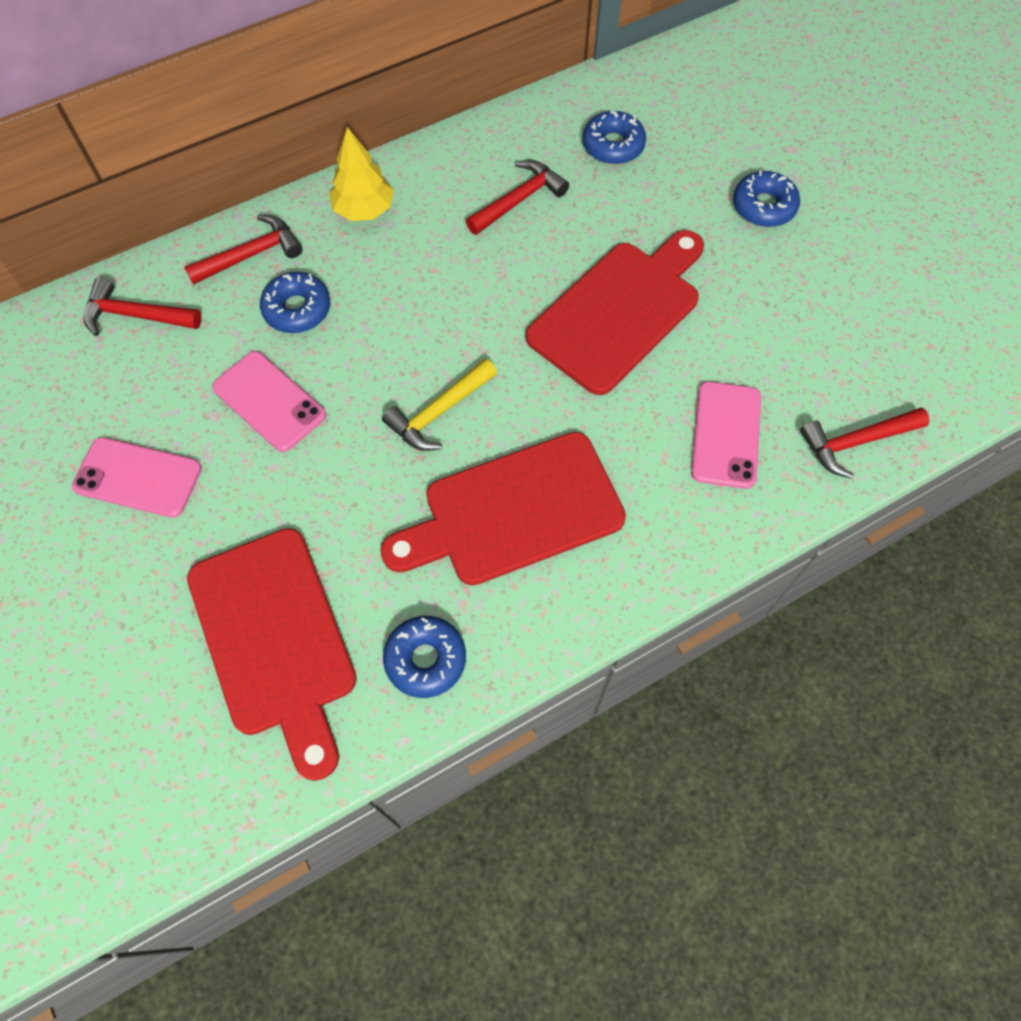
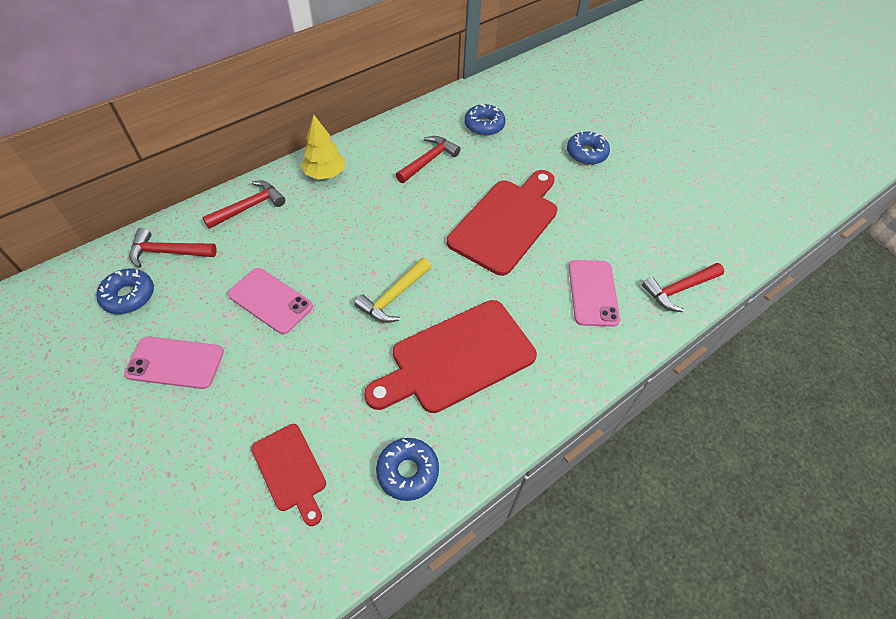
camera: 10 degrees left, 10 degrees down
(275, 640) = (290, 470): red cutting board -> red cutting board, size x0.54
(297, 309) = (285, 239): blue donut -> blue donut (129, 296)

